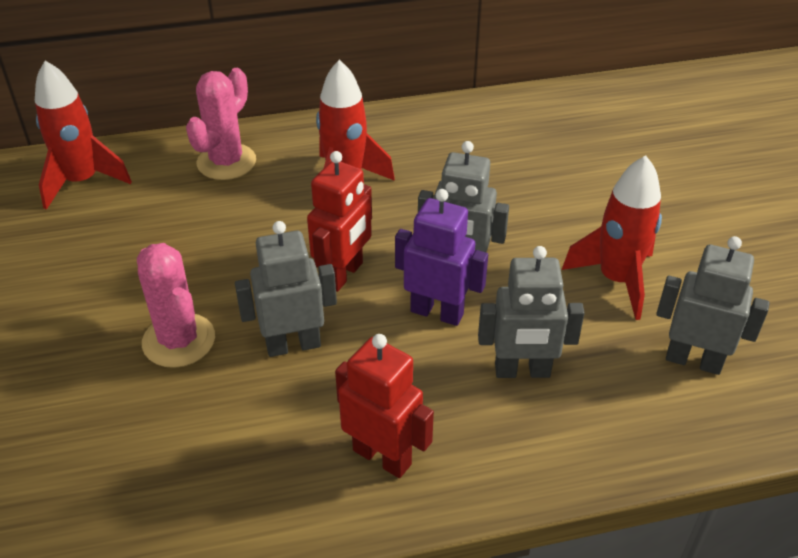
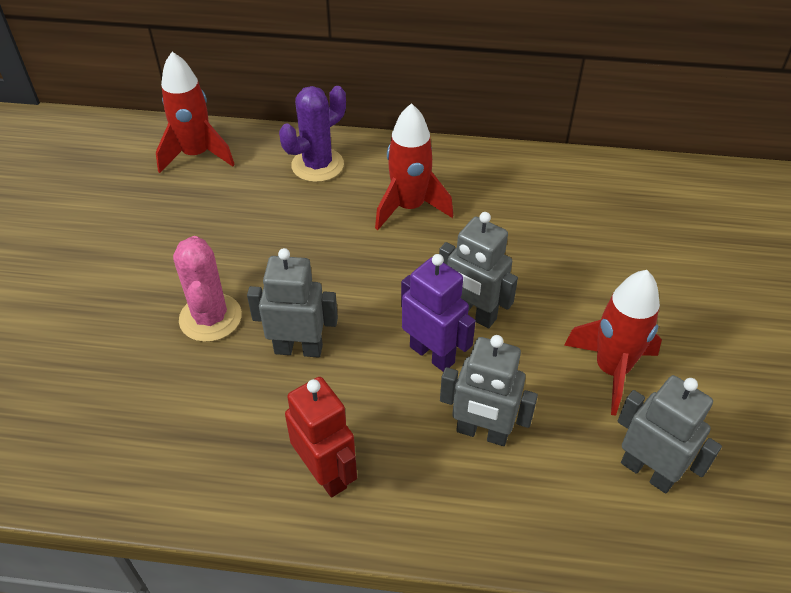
camera: 20 degrees right, 5 degrees up
(226, 162) = (317, 165): pink cactus -> purple cactus
(343, 274) = (368, 296): red robot -> none

